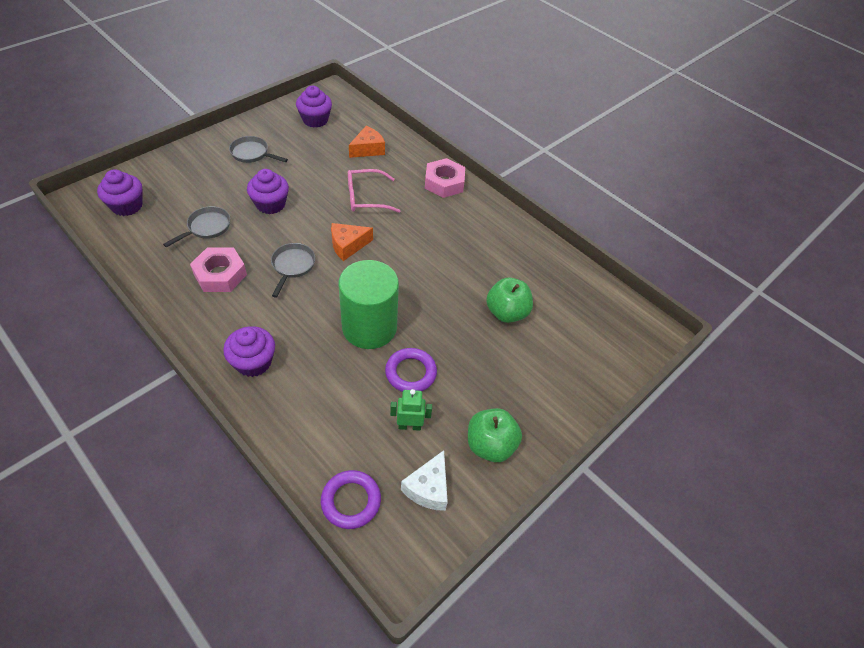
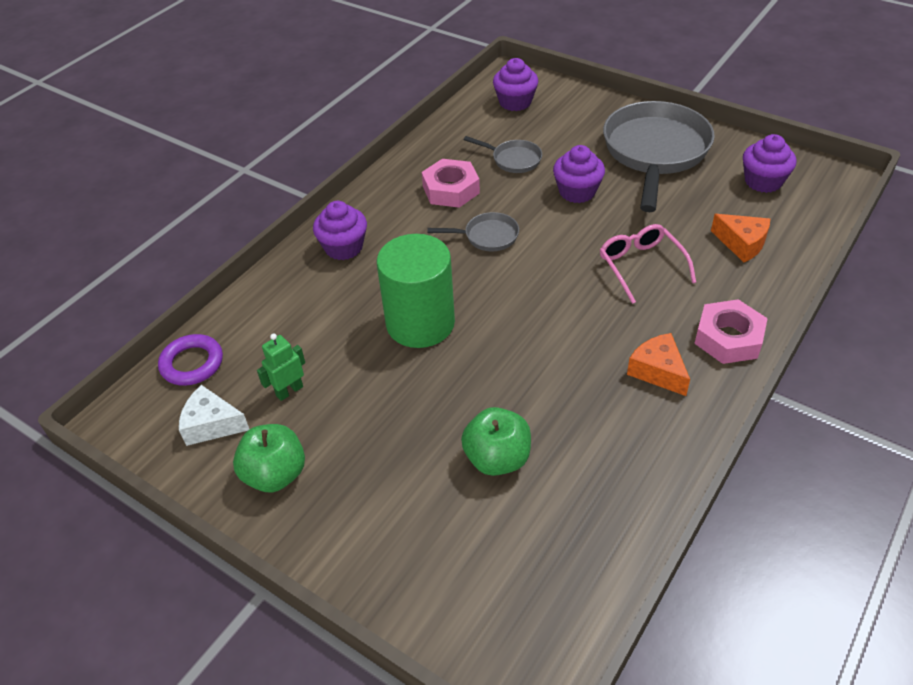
camera: 85 degrees right, 5 degrees down
(252, 153) = (655, 152): grey pan -> grey pan, size x2.22
(348, 245) = (544, 272): orange cheese -> orange cheese (658, 371)
(409, 426) = (289, 391): green robot -> green robot turned 120 degrees counterclockwise
(410, 373) = (363, 376): purple ring -> none

